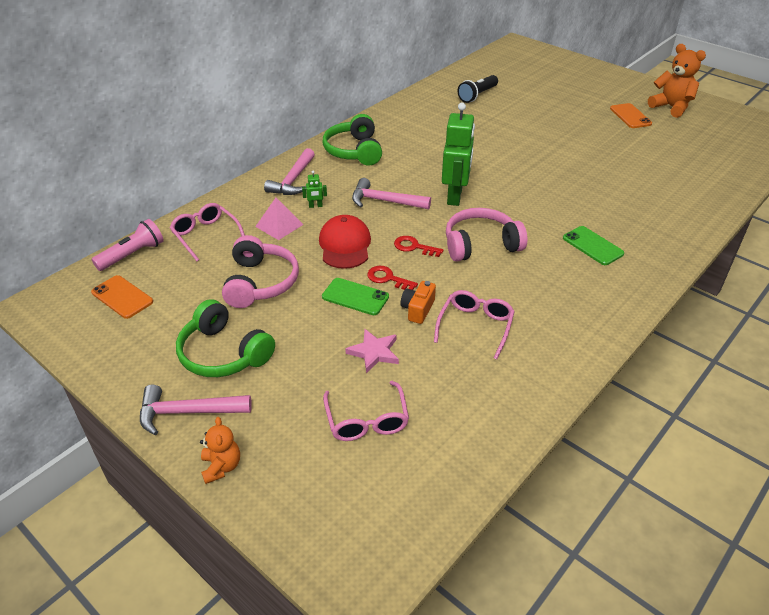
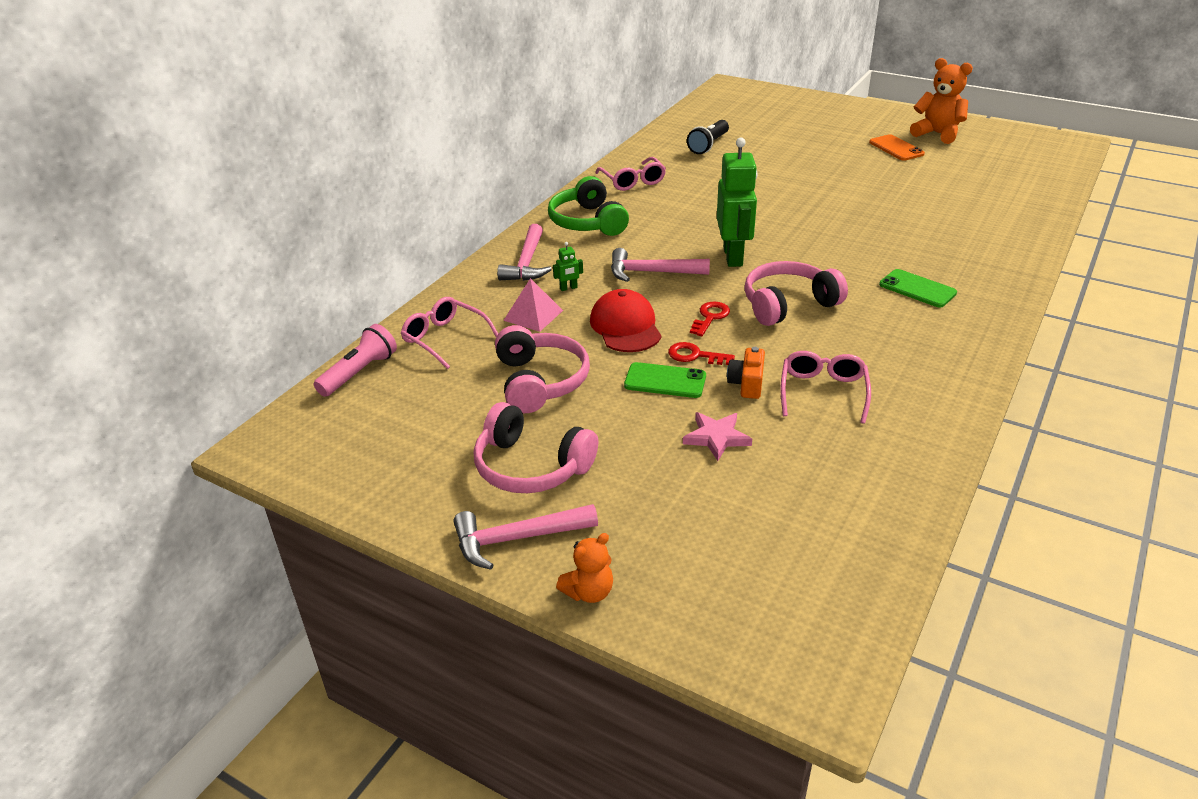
camera: 10 degrees left, 5 degrees down
(122, 297) = (369, 422): orange phone -> none
(221, 467) = (589, 592): orange teddy bear -> orange teddy bear turned 75 degrees clockwise
(224, 353) = (531, 466): green headphones -> pink headphones
(367, 420) = (743, 512): pink glasses -> pink glasses (633, 181)
(414, 247) = (710, 317): red key -> red key turned 105 degrees clockwise

